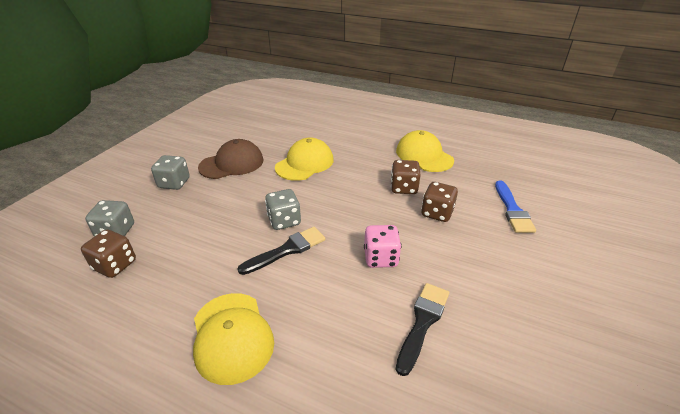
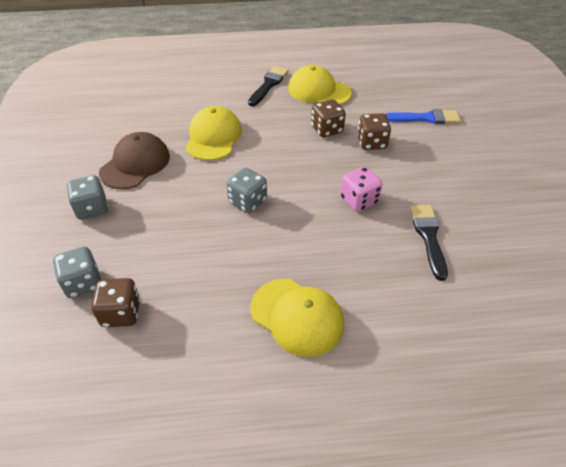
camera: 30 degrees left, 10 degrees up
(287, 250) = (275, 227): black brush -> black brush (268, 85)
(512, 210) = (426, 118): blue brush -> blue brush turned 60 degrees counterclockwise

